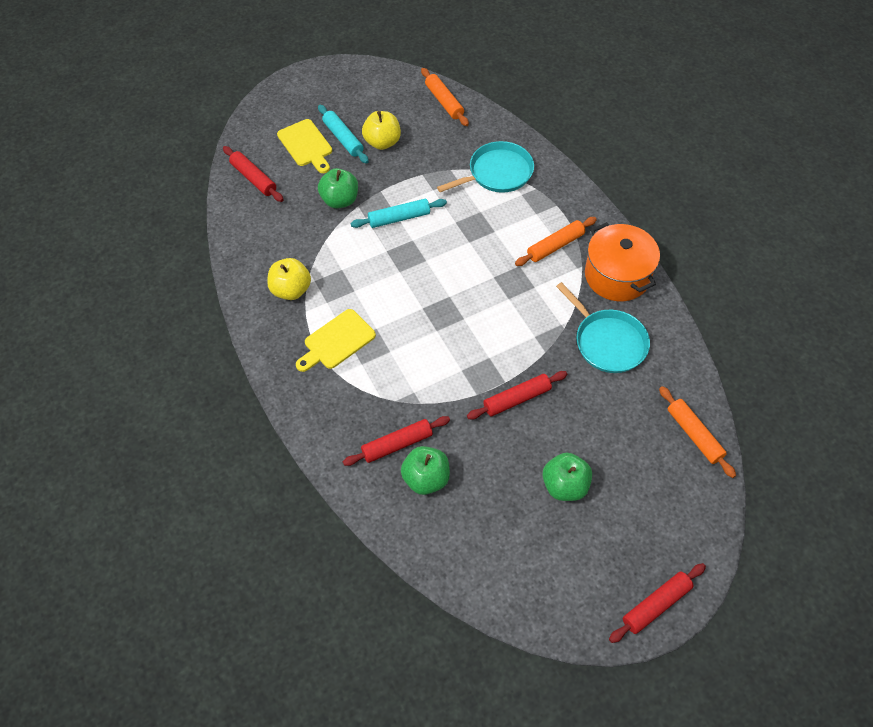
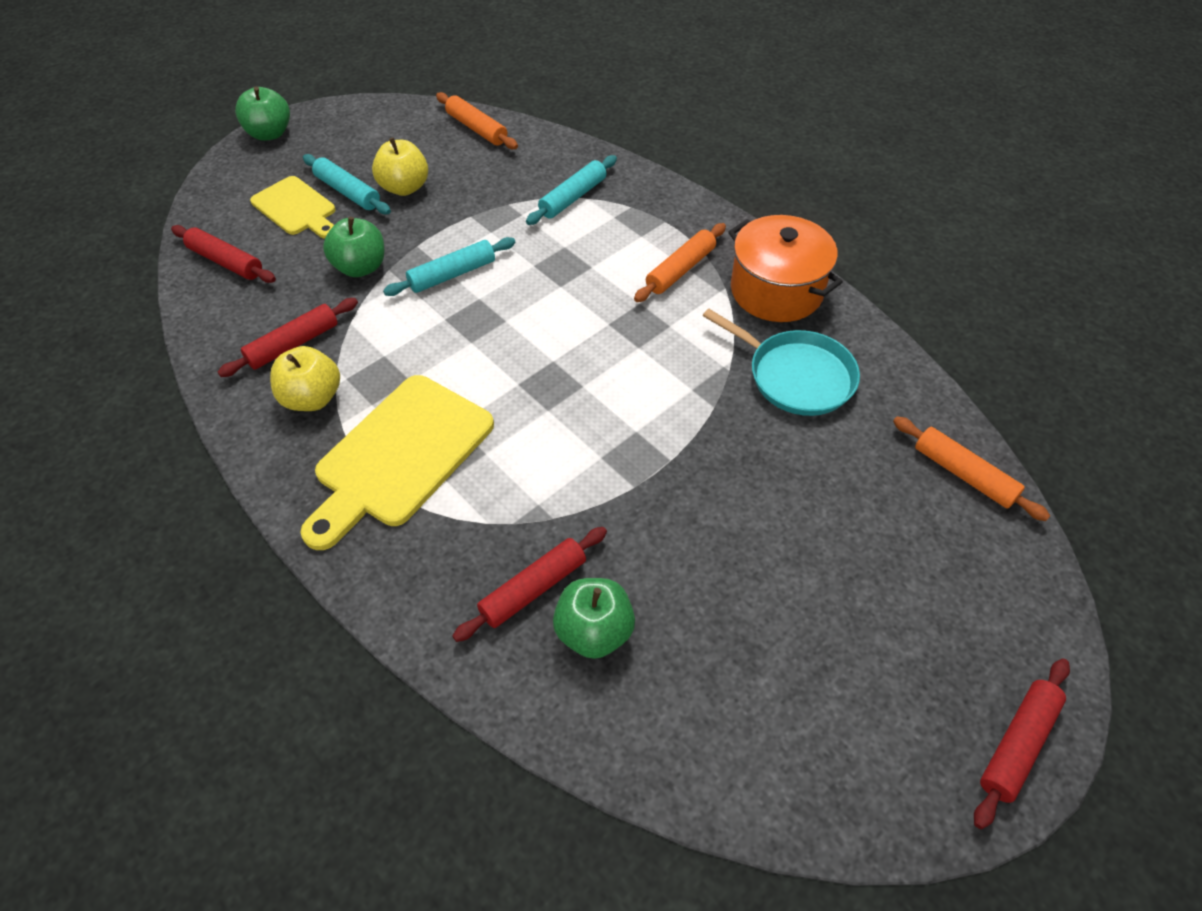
camera: 15 degrees left, 5 degrees down
(337, 341) = (400, 456): yellow cutting board -> yellow cutting board, size x1.64
(497, 173) = (573, 197): turquoise pan -> turquoise rolling pin
(517, 399) = (695, 480): red rolling pin -> red rolling pin (293, 344)
(564, 485) = (810, 591): green apple -> green apple (270, 134)

